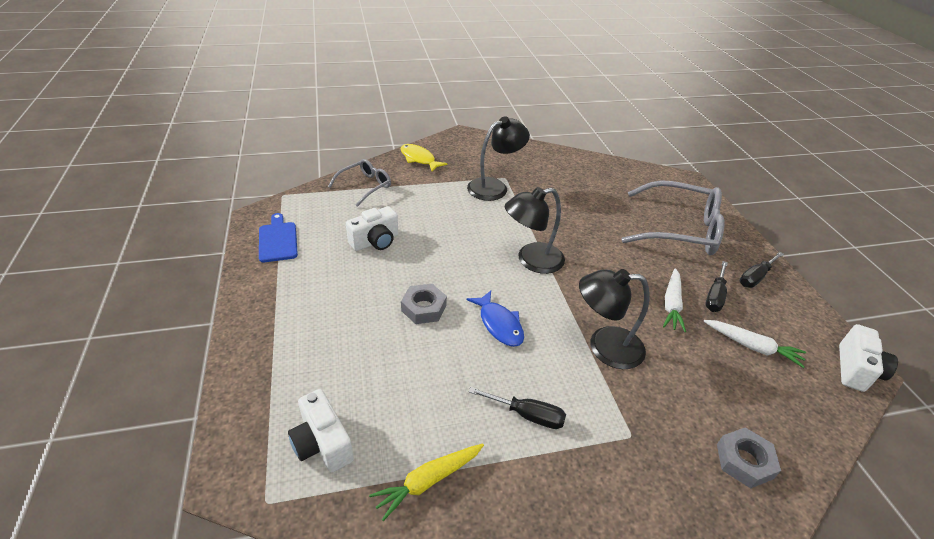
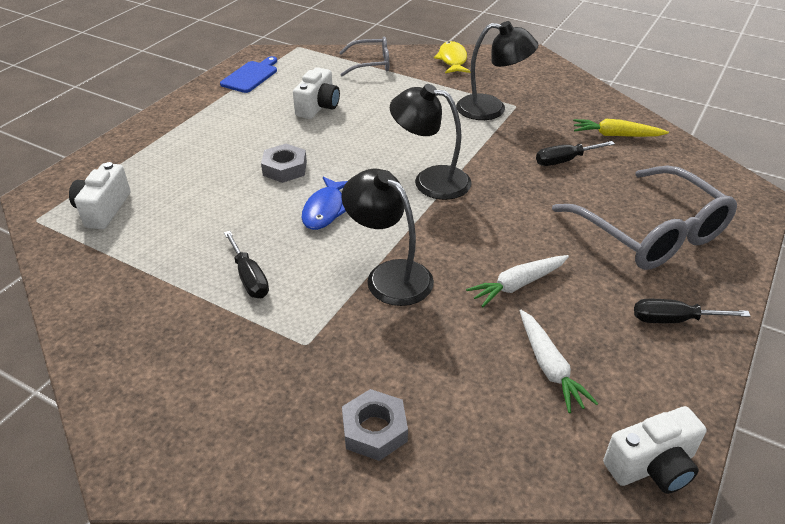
camera: 45 degrees right, 0 degrees up
(375, 241) = (318, 107): white camera -> white camera turned 75 degrees counterclockwise
(428, 481) = (127, 269): yellow carrot -> yellow carrot (615, 135)
(715, 296) = (584, 306): black screwdriver -> black screwdriver (565, 160)

